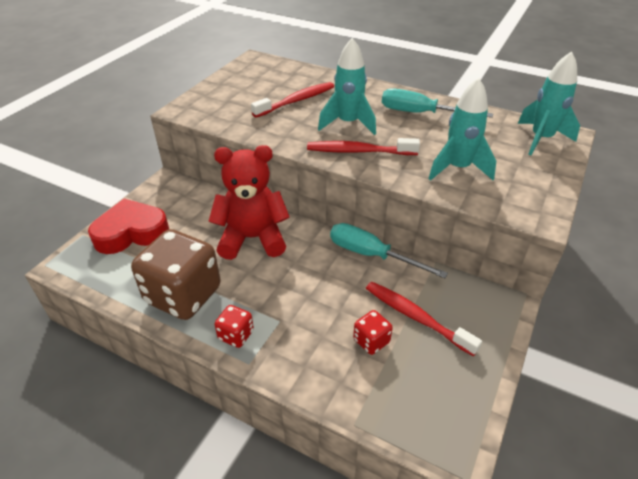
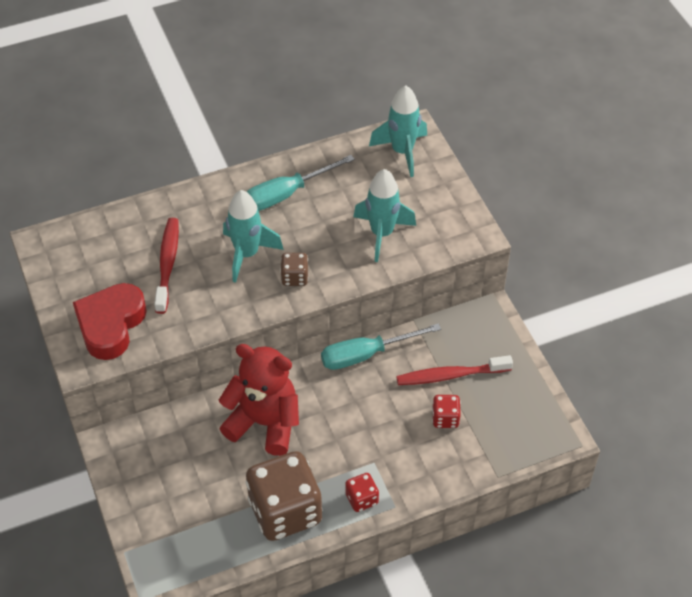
camera: 50 degrees left, 10 degrees up
(131, 232) = (162, 511): red heart -> red heart (111, 325)
(252, 238) = (264, 423): red teddy bear -> red teddy bear turned 75 degrees clockwise
(358, 151) = (294, 277): red toothbrush -> brown dice

